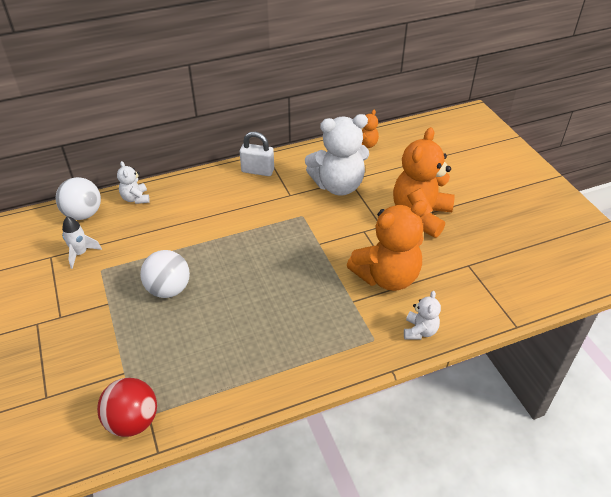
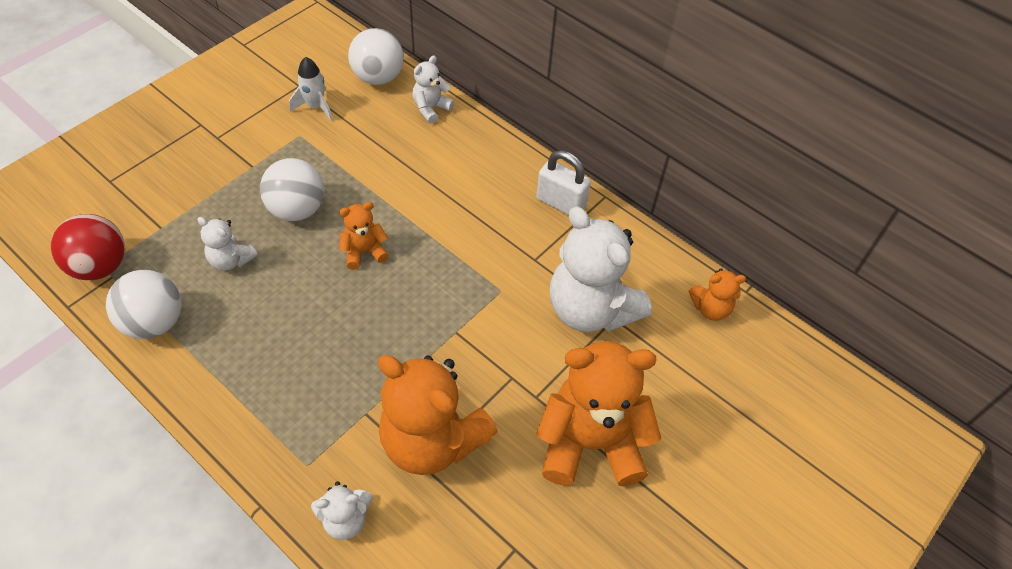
camera: 60 degrees right, 10 degrees up
(186, 337) = (231, 260): none -> white teddy bear
(212, 396) = (154, 322): none -> white ball
(230, 266) = (364, 252): none -> orange teddy bear
(257, 171) = (560, 203): white padlock -> white padlock turned 45 degrees counterclockwise

